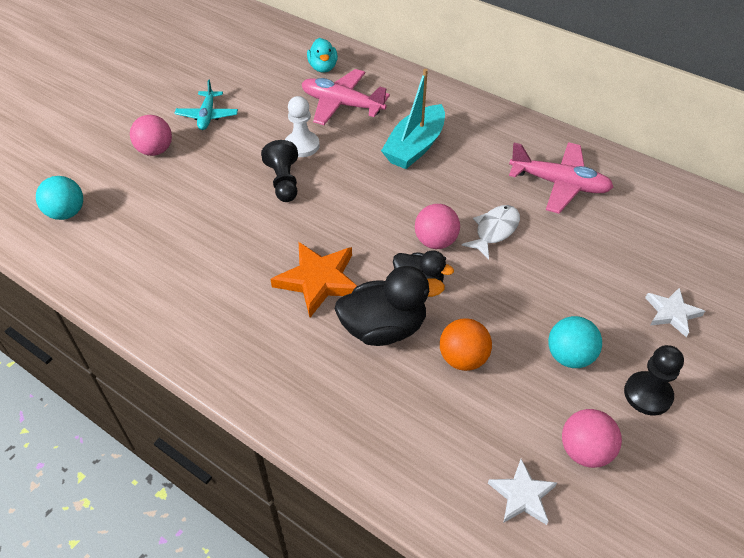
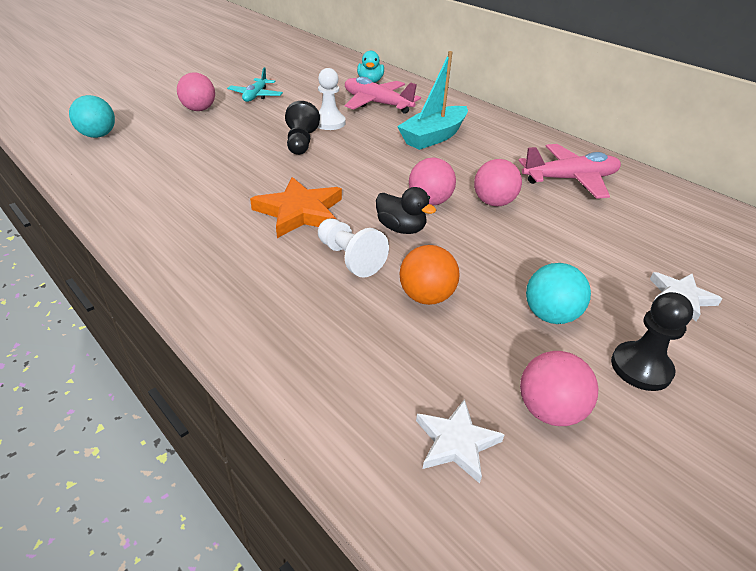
camera: 10 degrees right, 10 degrees down
(384, 328) = (349, 258): black duck -> white pawn
(494, 231) = (493, 203): white fish -> pink ball
(559, 184) = (570, 179): pink plane -> pink plane turned 45 degrees counterclockwise

